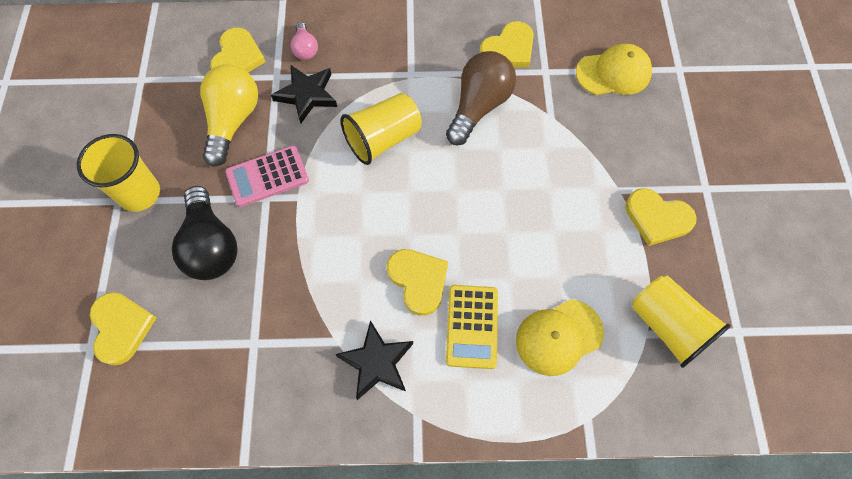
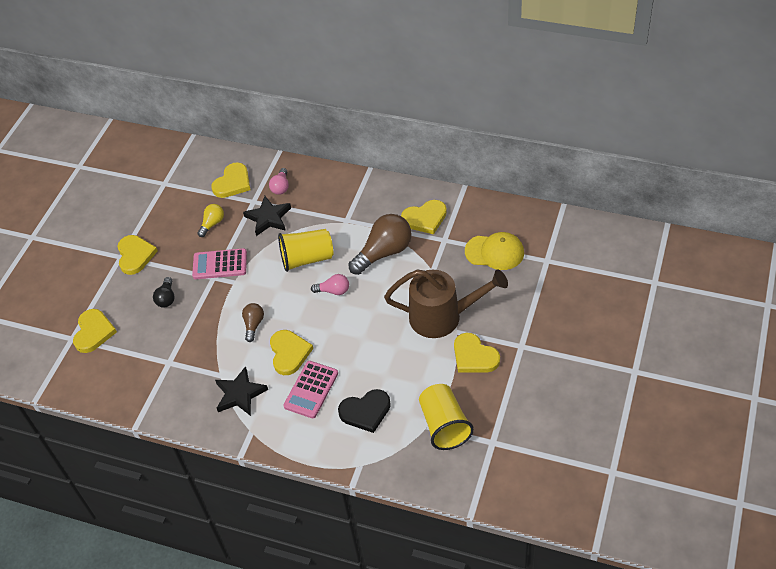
camera: 25 degrees right, 15 degrees down
(139, 193) = (135, 255): yellow cup -> yellow heart
(211, 246) = (166, 298): black light bulb -> black light bulb, size x0.52
(233, 121) = (212, 224): yellow light bulb -> yellow light bulb, size x0.52
(351, 252) = (253, 325): none -> brown light bulb
(438, 175) = (333, 291): none -> pink light bulb
(472, 326) = (311, 390): yellow calculator -> pink calculator
(558, 337) = (365, 411): yellow cap -> black heart
(593, 174) = (443, 316): none -> brown watering can

